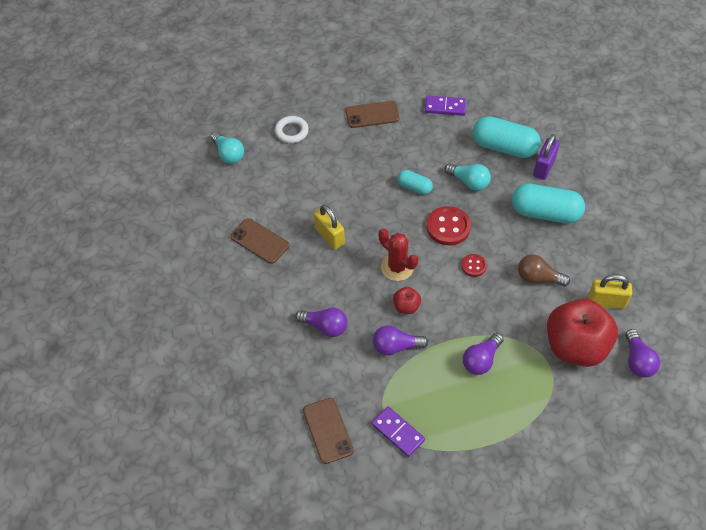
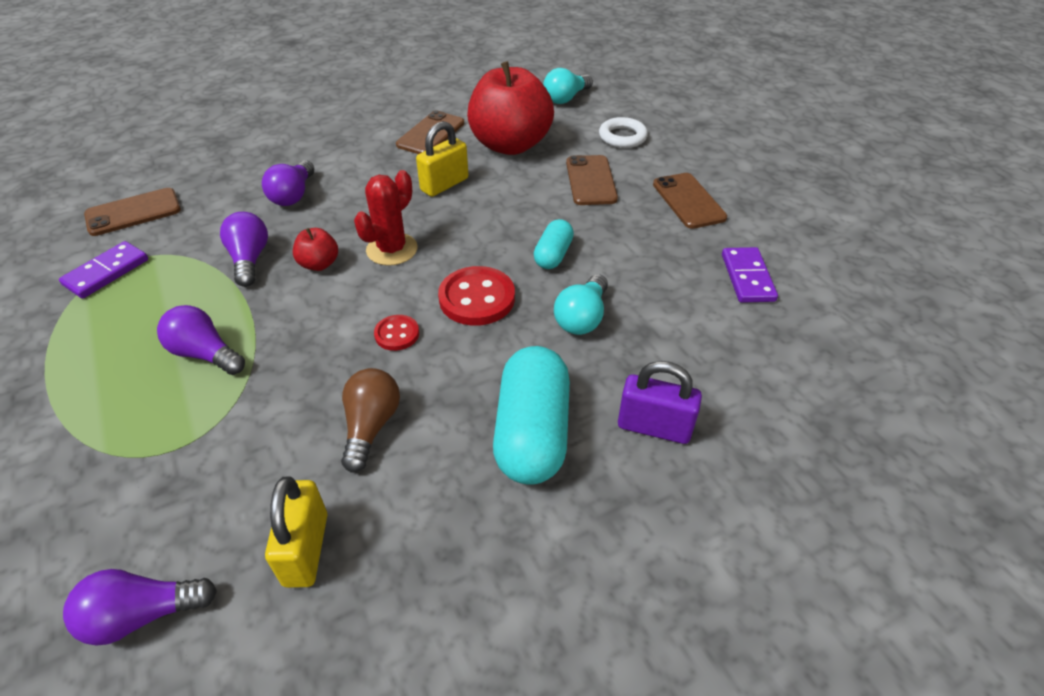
camera: 80 degrees right, 10 degrees down
(341, 157) = (590, 181): none -> brown phone
(504, 147) = (684, 361): turquoise capsule -> none
(575, 346) = (204, 491): red apple -> red apple (510, 145)

